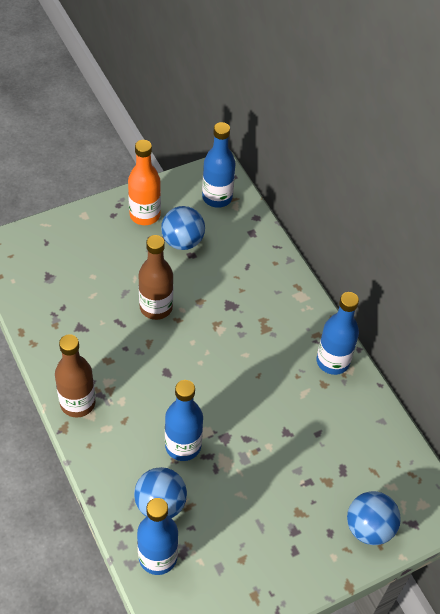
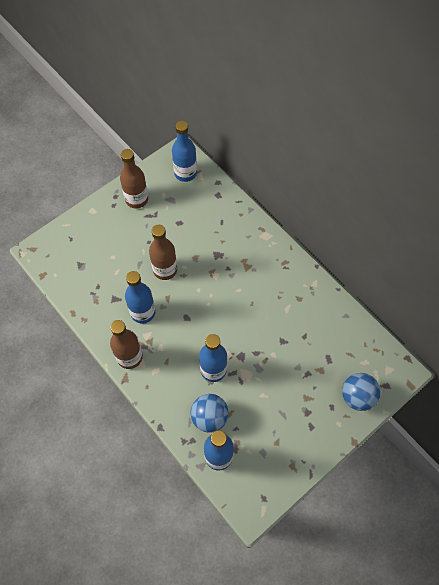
camera: 10 degrees left, 10 degrees up
(145, 215) = (137, 199): orange bottle -> brown bottle
(182, 241) = (170, 214): blue ball -> none
(332, 361) = (301, 280): blue bottle -> blue bottle (143, 312)

